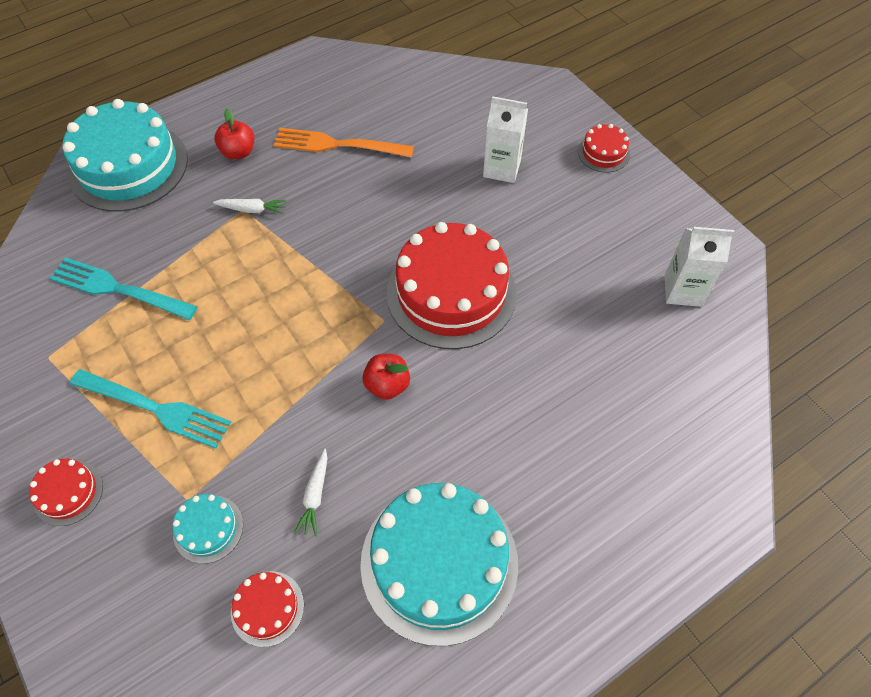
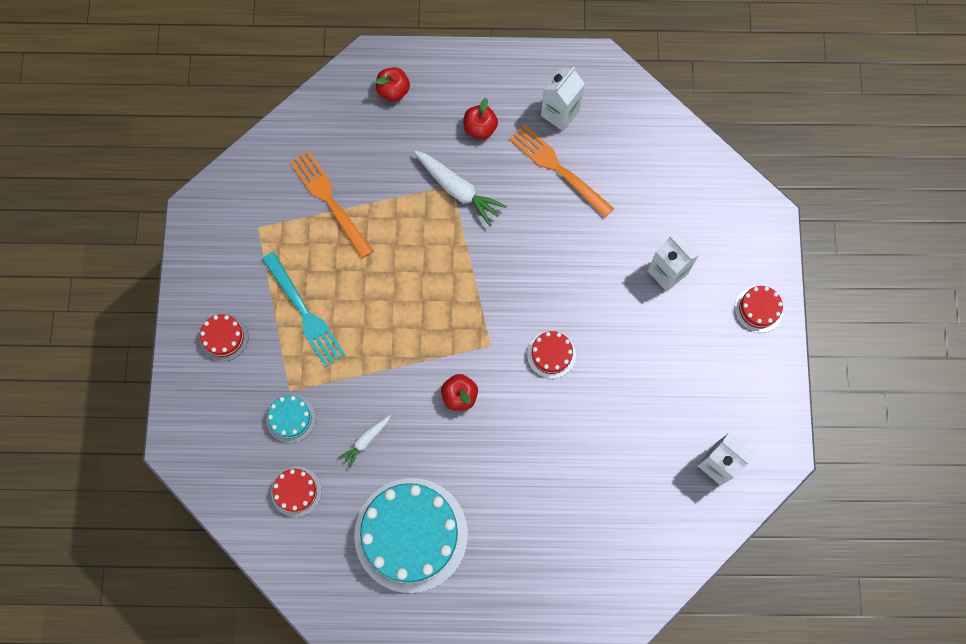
camera: 35 degrees right, 15 degrees up
(118, 289) = (330, 201): turquoise fork -> orange fork
(128, 166) = (393, 91): turquoise cake -> red apple
(252, 209) = (458, 190): white carrot -> white carrot, size x1.75
(307, 105) = (560, 113): none -> white carton
(451, 293) = (551, 354): red cake -> red cake, size x0.45

